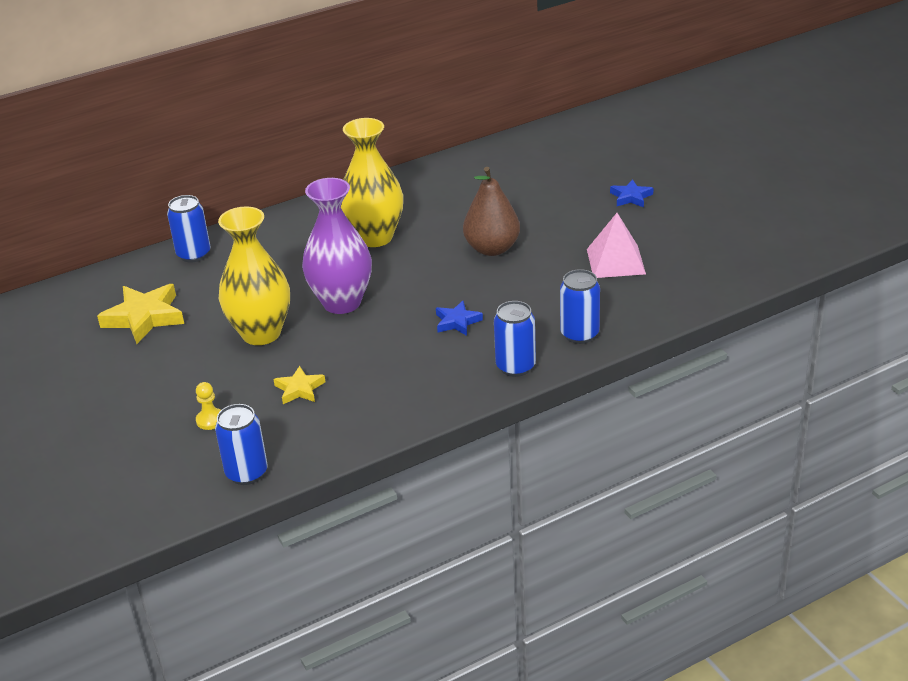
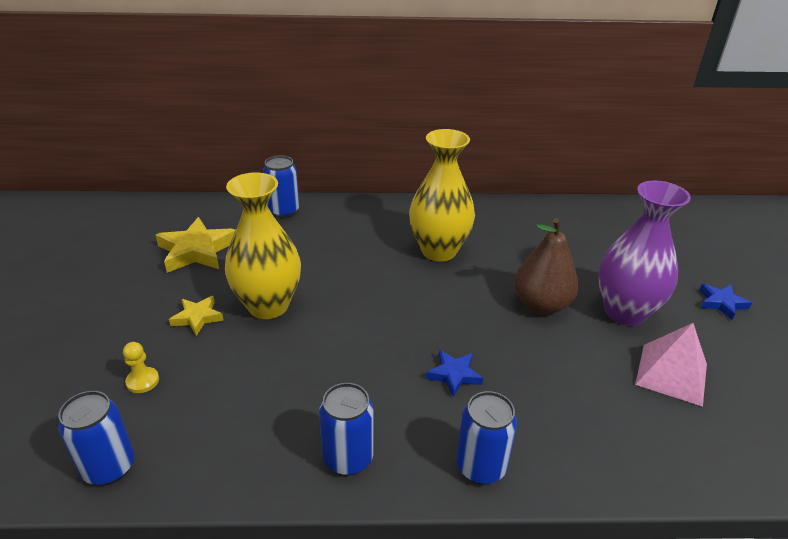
camera: 25 degrees right, 0 degrees up
(299, 389) = (247, 384): yellow star -> yellow star (197, 317)
(342, 302) = (361, 304): purple vase -> purple vase (625, 312)
(579, 334) = (582, 456): blue can -> blue can (348, 458)

